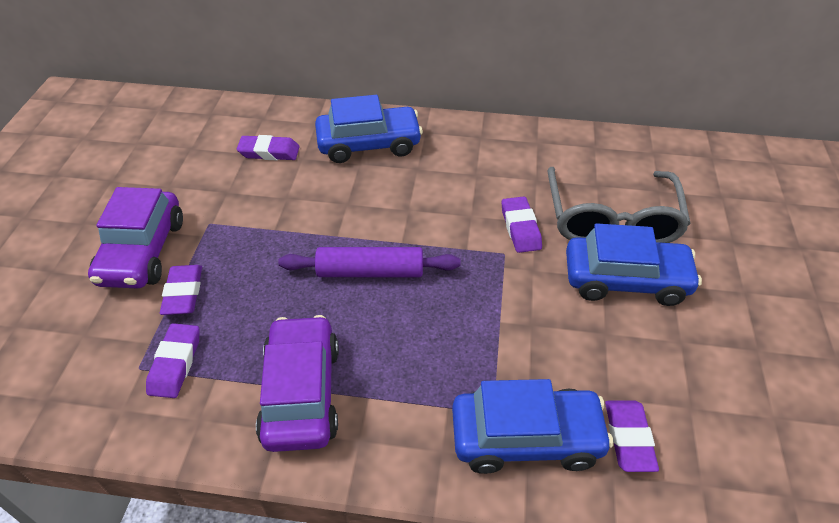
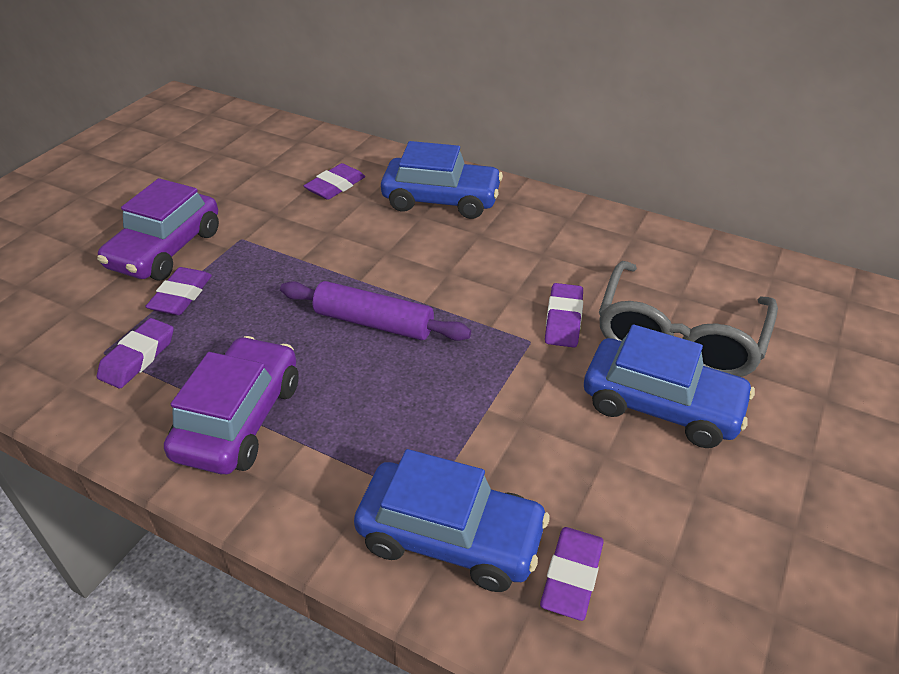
camera: 20 degrees right, 5 degrees down
(269, 152) = (335, 186): purple eraser -> purple eraser turned 75 degrees counterclockwise

